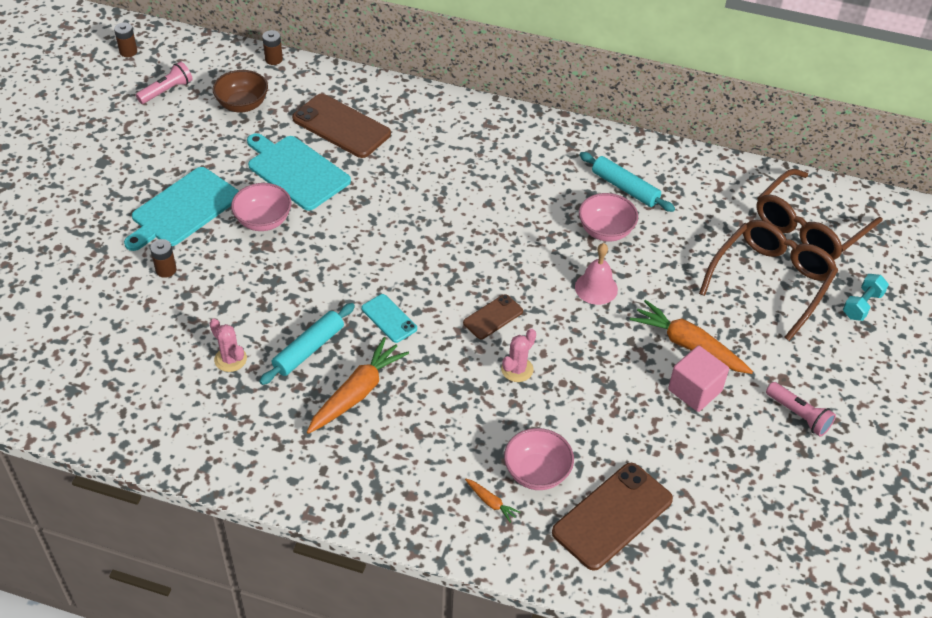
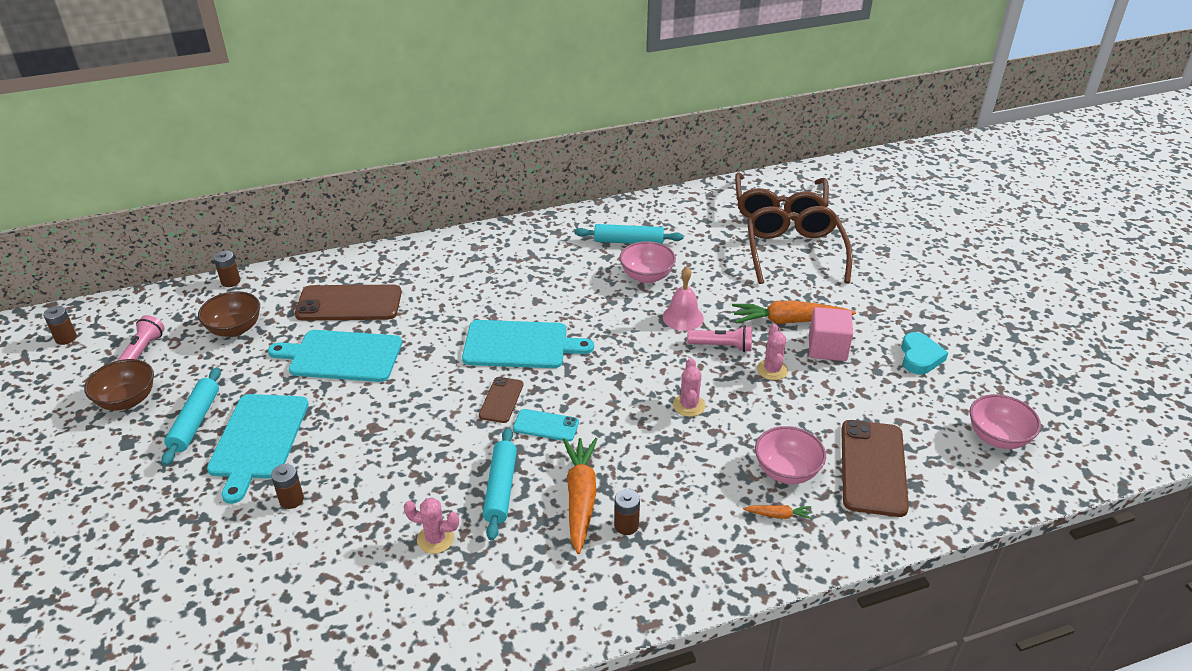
camera: 35 degrees left, 10 degrees down
(127, 127) = (127, 400): none -> brown bowl
(156, 170) = (195, 421): none -> turquoise rolling pin
(263, 221) = (350, 409): pink bowl -> pink bowl (997, 437)
(369, 435) = (626, 525): none -> brown battery
(436, 237) = (520, 345): none -> turquoise cutting board
(493, 317) = (629, 378): brown phone -> brown phone (501, 400)
(621, 381) = (772, 370): none -> pink cactus
(773, 450) = (920, 357): none -> turquoise heart
(798, 415) = (909, 326): pink flashlight -> pink flashlight (722, 346)
(862, 305) = (865, 238): turquoise dumbbell -> none

